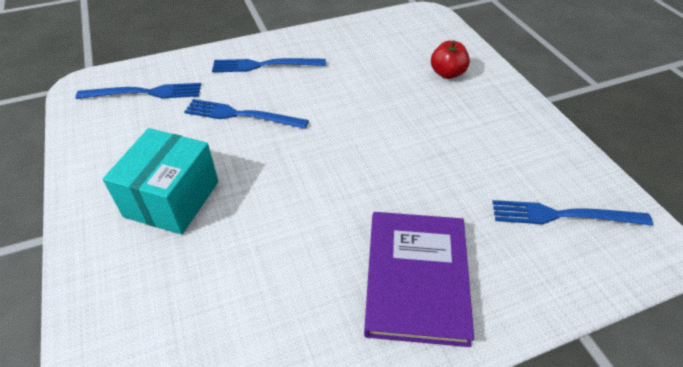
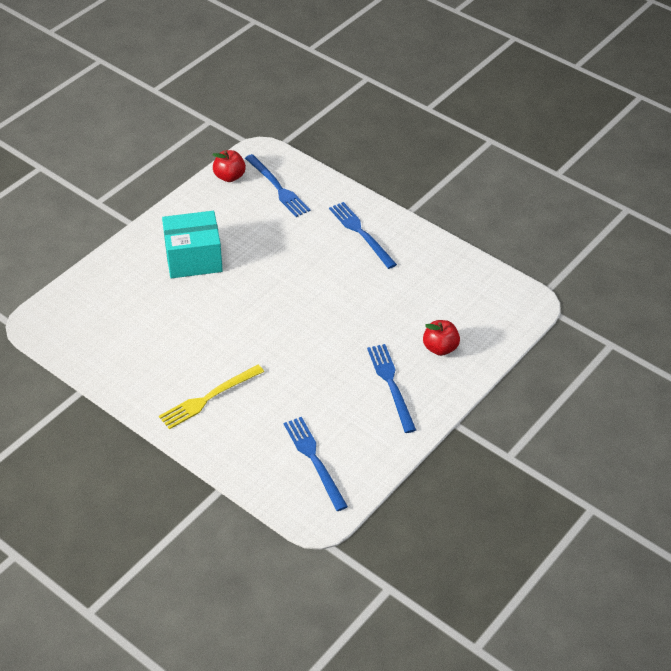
camera: 60 degrees right, 0 degrees up
(85, 120) = (229, 176): none -> red apple
(241, 115) = (292, 250): blue fork -> blue fork (391, 384)
(416, 278) = (209, 398): purple book -> yellow fork

